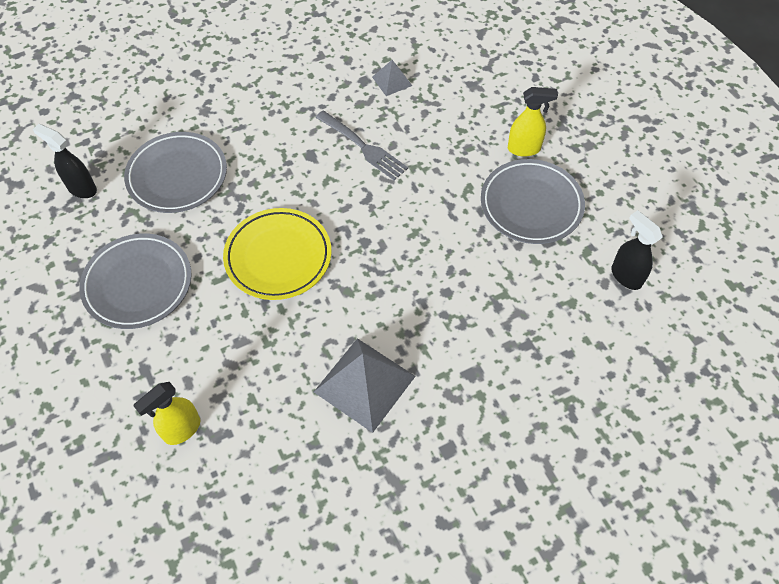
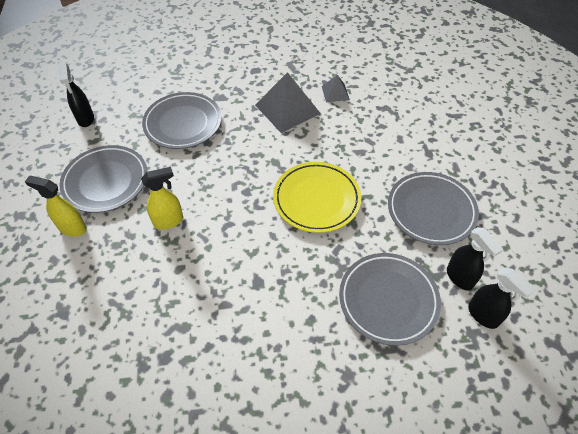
camera: 160 degrees left, 5 degrees down
(104, 217) = (460, 278): none -> black spray bottle
(182, 430) = (407, 116): yellow spray bottle -> yellow spray bottle (169, 221)
(362, 147) = (206, 275): grey fork -> none
(392, 81) = (137, 346): grey pyramid -> grey pyramid (335, 93)
(496, 310) = (183, 123): none -> grey plate

